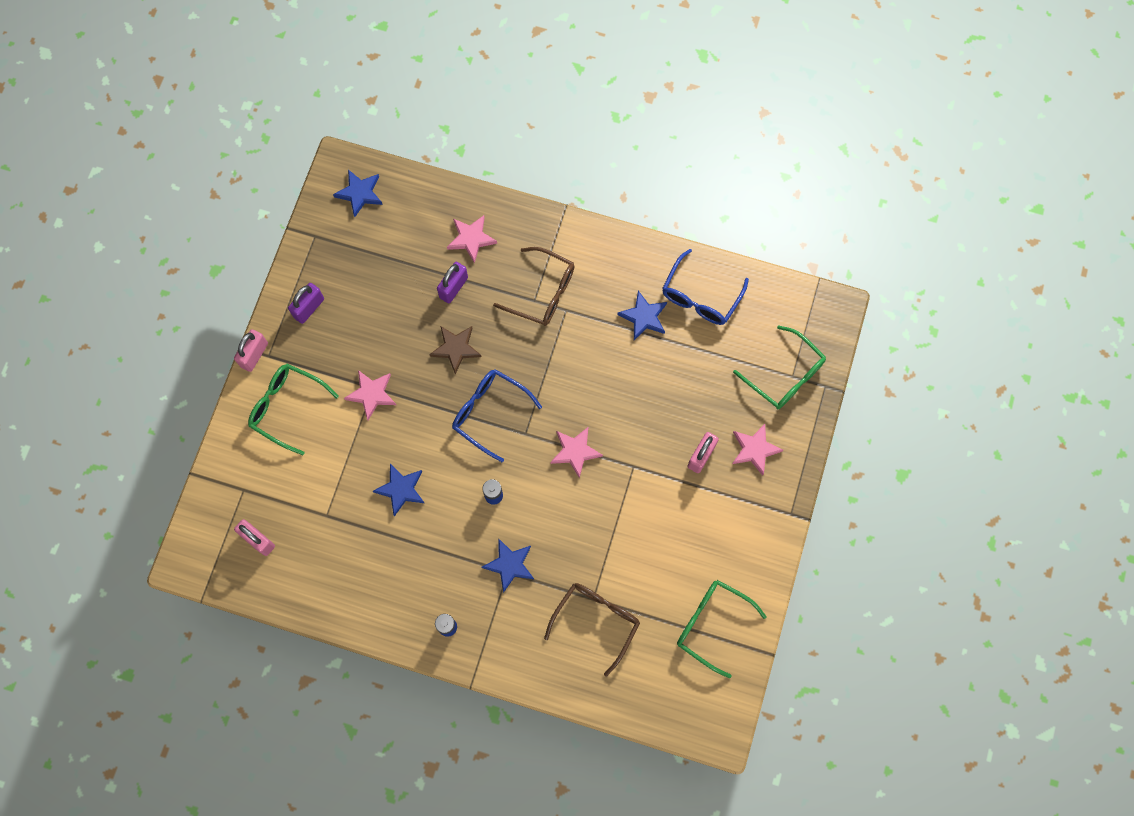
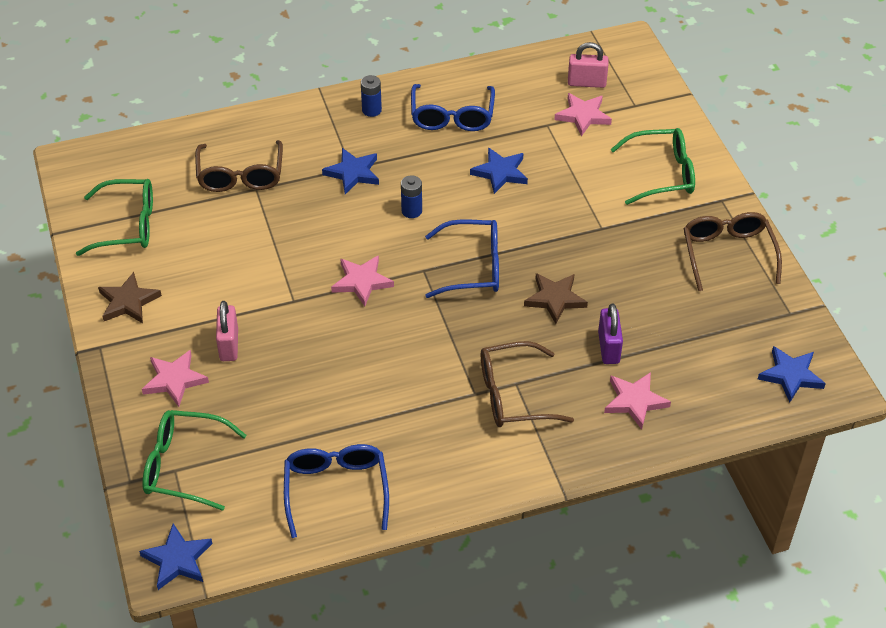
camera: 145 degrees right, 25 degrees down
(254, 355) = (734, 194): pink padlock -> none
(309, 308) = (727, 253): purple padlock -> brown glasses
(371, 394) = (597, 222): pink star -> pink star (583, 116)
(391, 575) = (452, 117): none -> blue glasses
(644, 317) = (385, 434): blue star -> blue star (177, 559)
(750, 543) = (128, 302): none -> brown star

